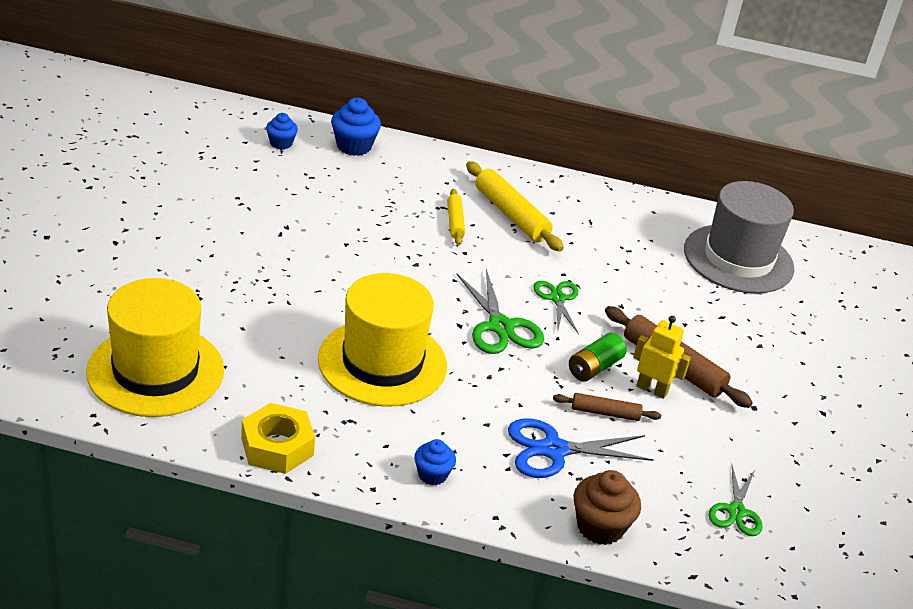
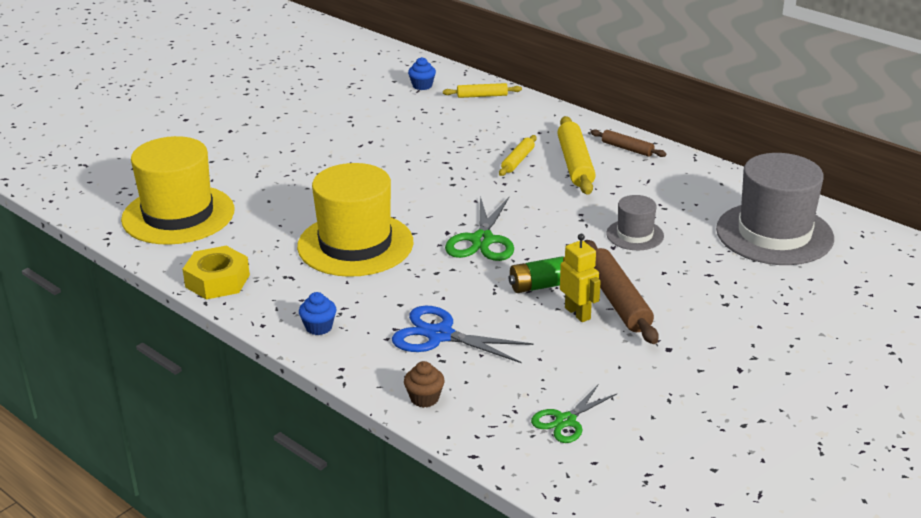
camera: 35 degrees right, 5 degrees down
(354, 146) = (482, 96): blue cupcake -> yellow rolling pin
(557, 298) = (556, 230): green scissors -> none
(600, 527) = (424, 398): brown cupcake -> brown cupcake, size x0.63
(605, 413) = (515, 320): brown rolling pin -> brown rolling pin (627, 149)
(628, 287) = (635, 235): none -> grey hat

